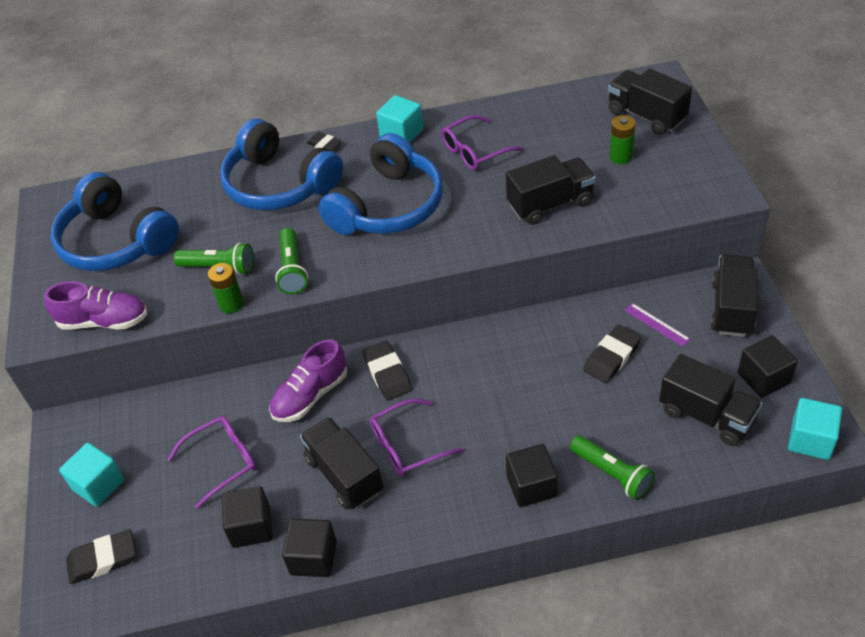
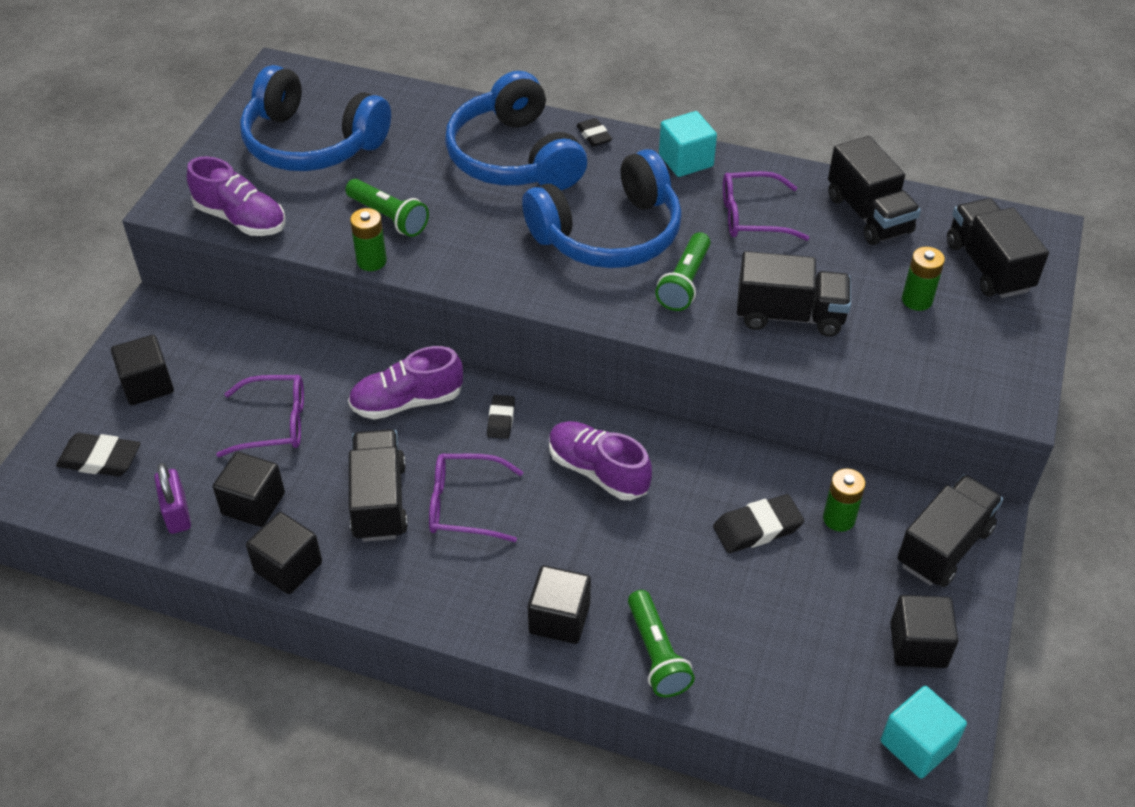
camera: 25 degrees right, 0 degrees up
(98, 485) = (147, 385): turquoise cube -> black cube
(116, 241) = (312, 143): blue headphones -> blue headphones turned 45 degrees counterclockwise
(197, 566) = (177, 513): none -> purple padlock
(292, 269) = (458, 254): green flashlight -> green flashlight (684, 282)
(387, 374) = (501, 419): black eraser -> black eraser, size x0.62
(481, 374) = (598, 471): none -> purple shoe
(657, 324) = (839, 519): purple ruler -> green battery
(706, 415) = (815, 650): black truck -> black truck (868, 214)

